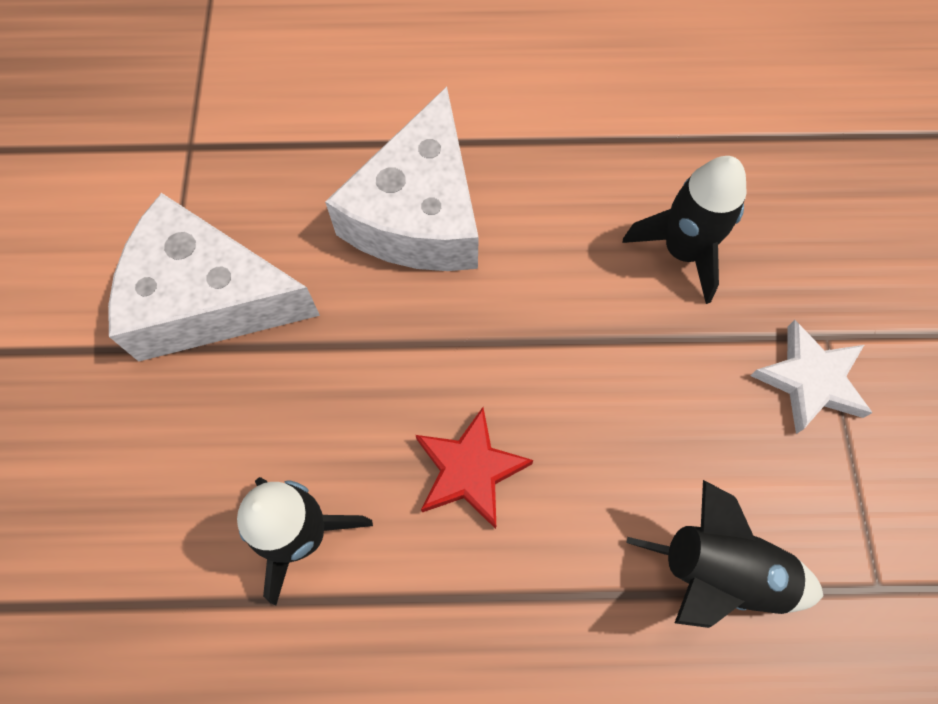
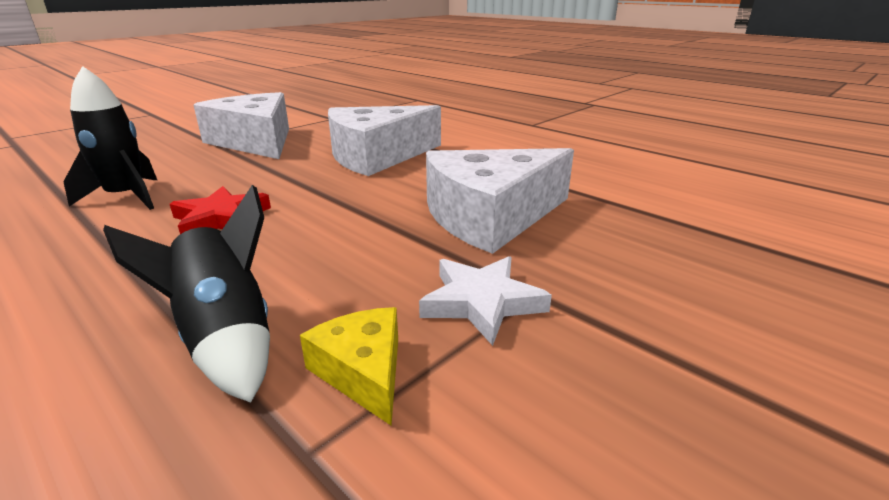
camera: 45 degrees right, 40 degrees down
(682, 251) = (491, 216): black rocket -> white cheese
(829, 511) = (363, 371): none -> yellow cheese

